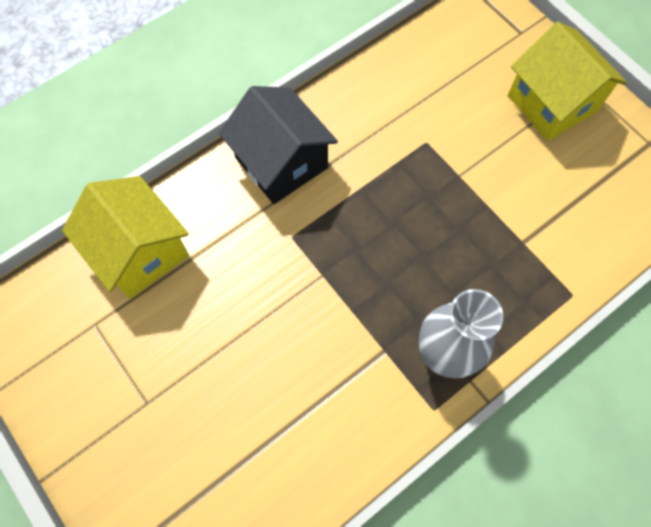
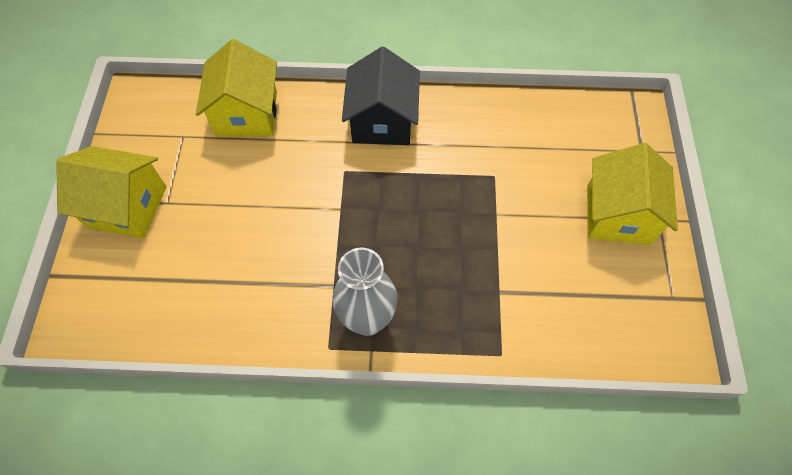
camera: 40 degrees right, 5 degrees down
(109, 440) = (127, 207): none -> yellow house

